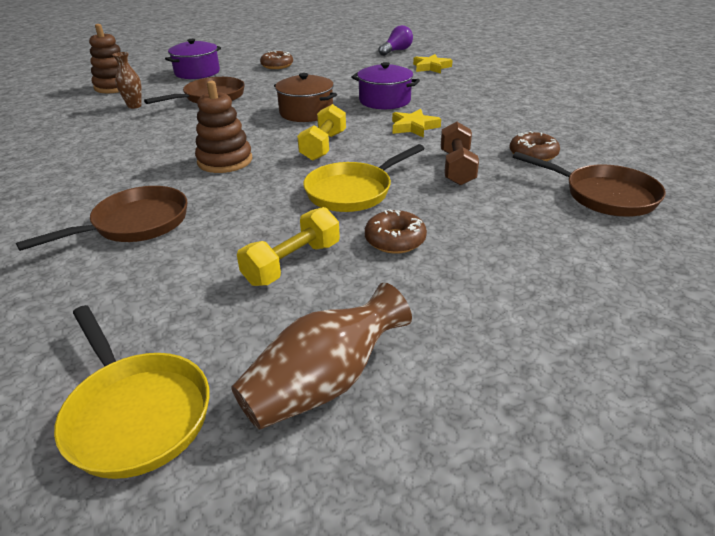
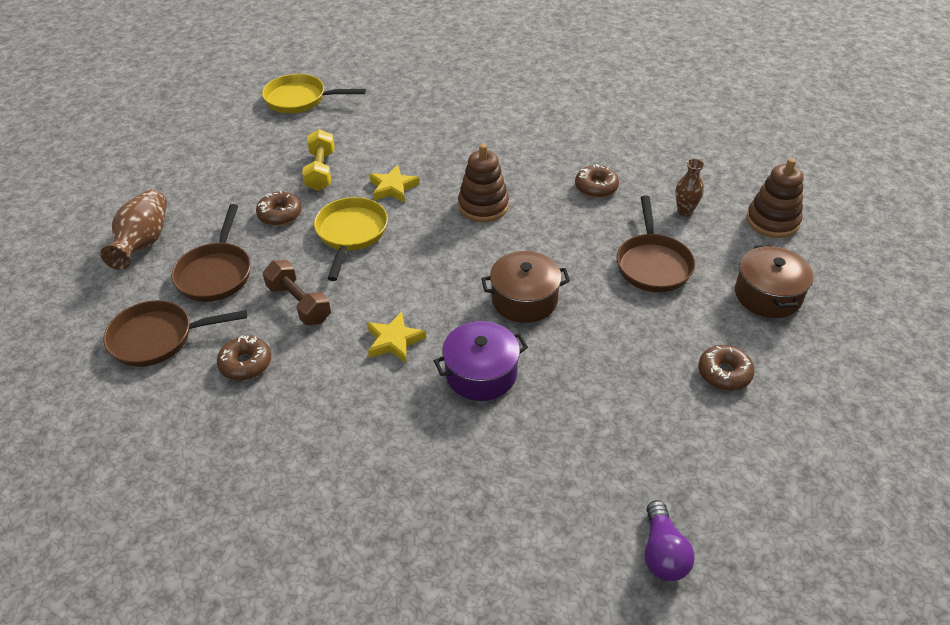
camera: 135 degrees right, 10 degrees up
(135, 224) = (443, 141): brown pan -> brown pan (216, 273)
(137, 136) = (596, 187): none -> brown donut
(197, 72) = (768, 295): purple pot -> brown pot
(323, 146) = (437, 264): yellow dumbbell -> none
(323, 384) = (241, 140): brown vase -> brown vase (143, 242)
(431, 67) = (536, 517): yellow star -> yellow star (393, 187)

